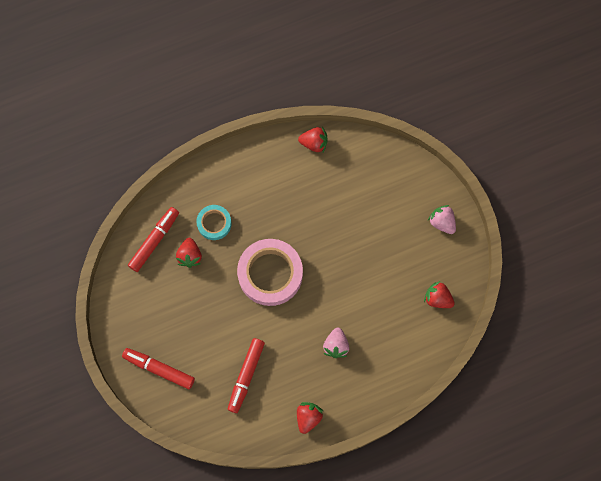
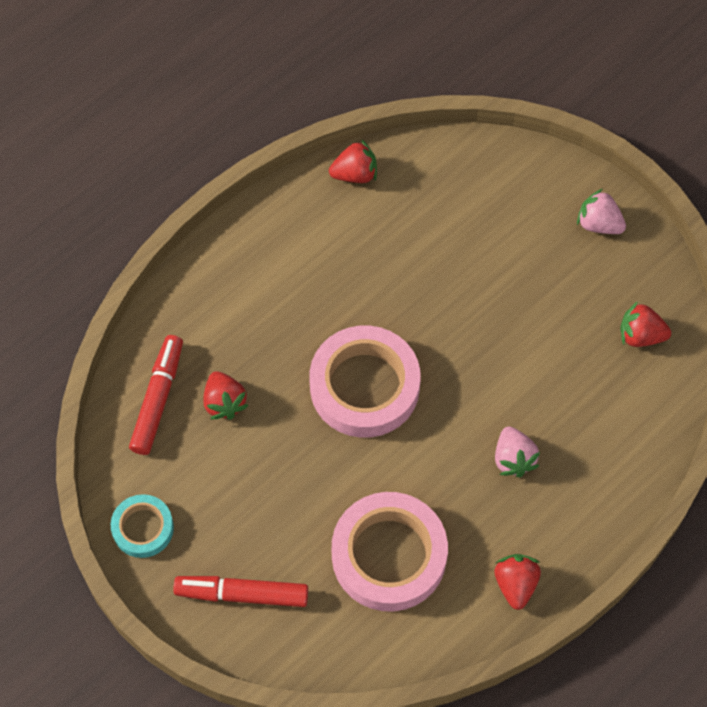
camera: 20 degrees left, 10 degrees down
(214, 223) = (244, 341): turquoise tape -> turquoise tape (143, 528)
(246, 376) = (389, 555): red marker -> pink tape

